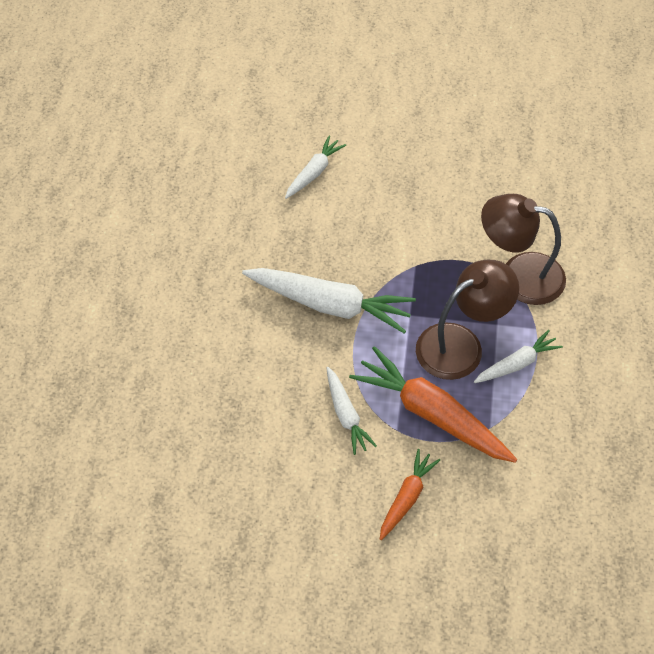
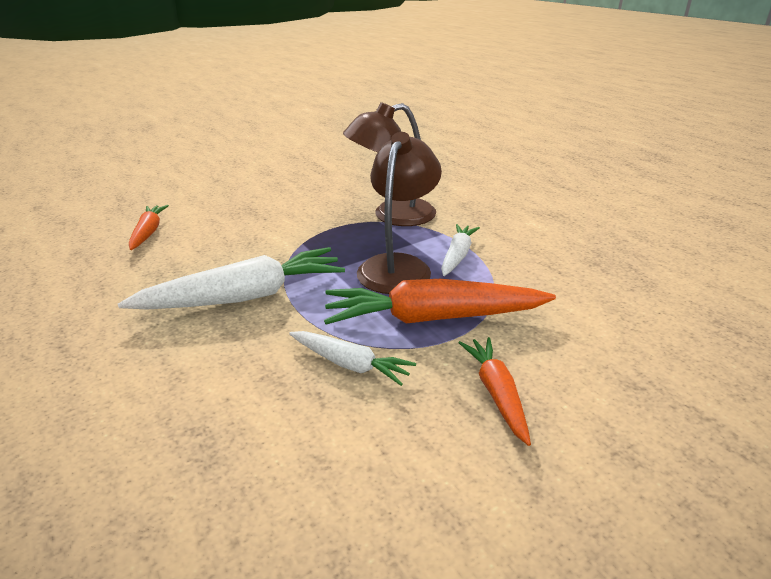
camera: 40 degrees left, 25 degrees down
(314, 172) = (148, 232): white carrot -> orange carrot

